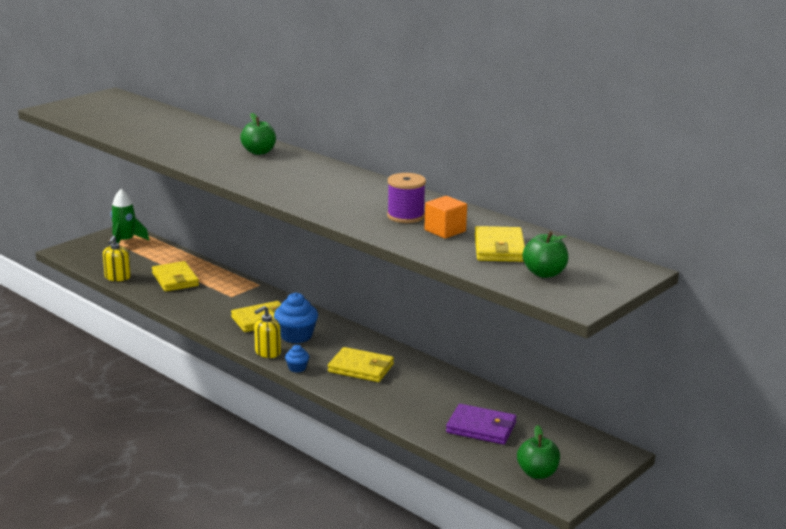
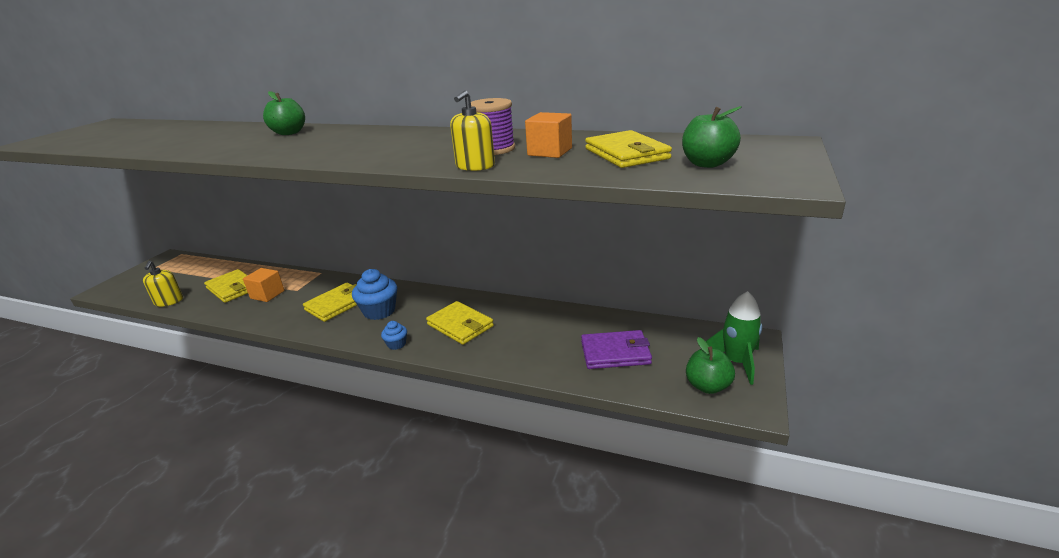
camera: 20 degrees left, 5 degrees up
(125, 241) = (171, 266): green rocket -> green rocket (736, 362)
(204, 293) = (267, 294): none -> orange cube
(267, 352) = (357, 336): yellow soap dispenser -> yellow soap dispenser (475, 166)
(361, 368) = (460, 325): yellow wallet -> yellow wallet turned 45 degrees clockwise

